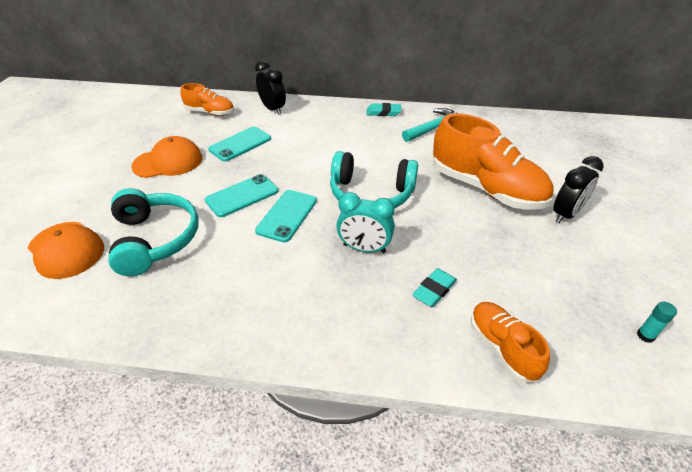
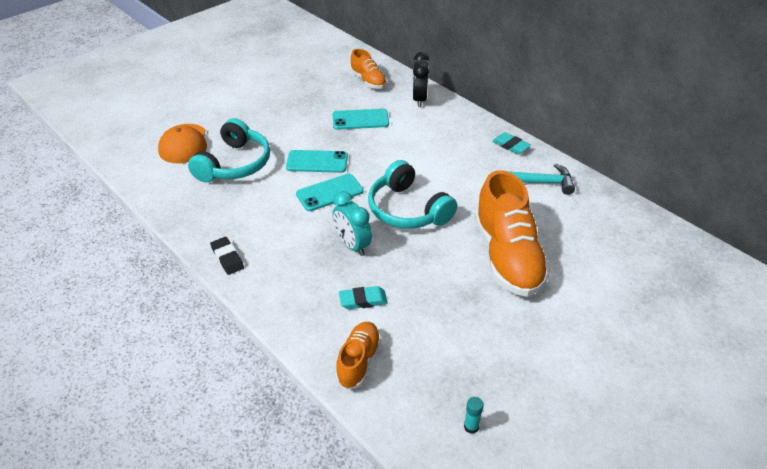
camera: 40 degrees right, 0 degrees up
(168, 162) = (297, 110): orange cap -> none
(258, 336) = (227, 258): none -> black eraser
(566, 214) = (547, 315): black clock -> none

